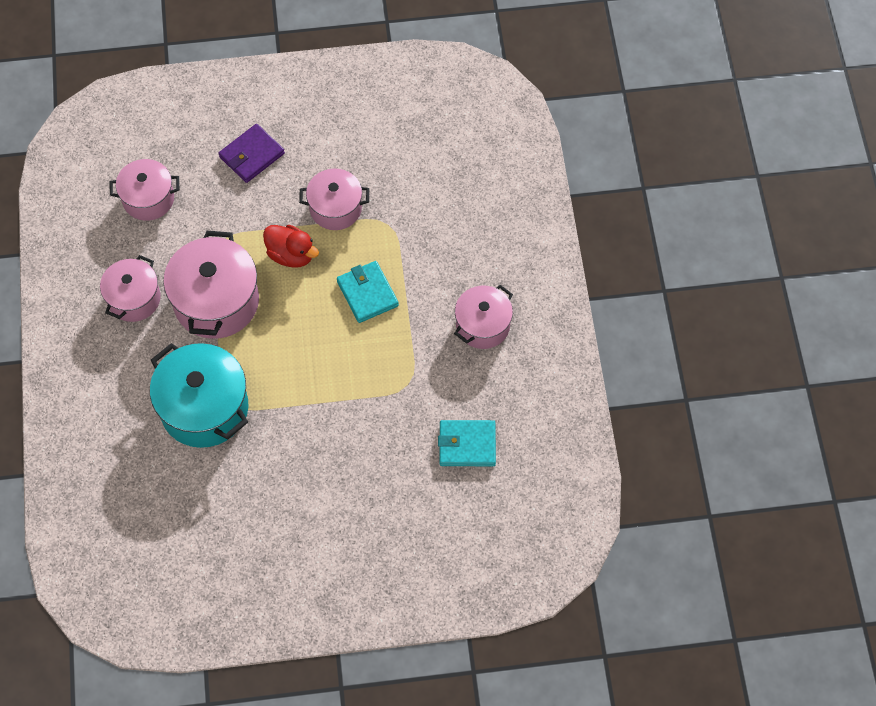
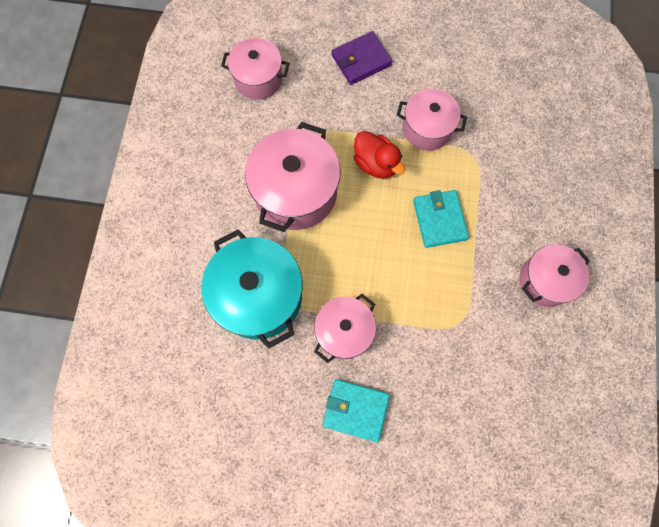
camera: 15 degrees right, 10 degrees up
(134, 298) = (221, 170): pink pot -> pink pot (344, 331)
(467, 444) = (506, 404): turquoise wallet -> turquoise wallet (355, 410)

